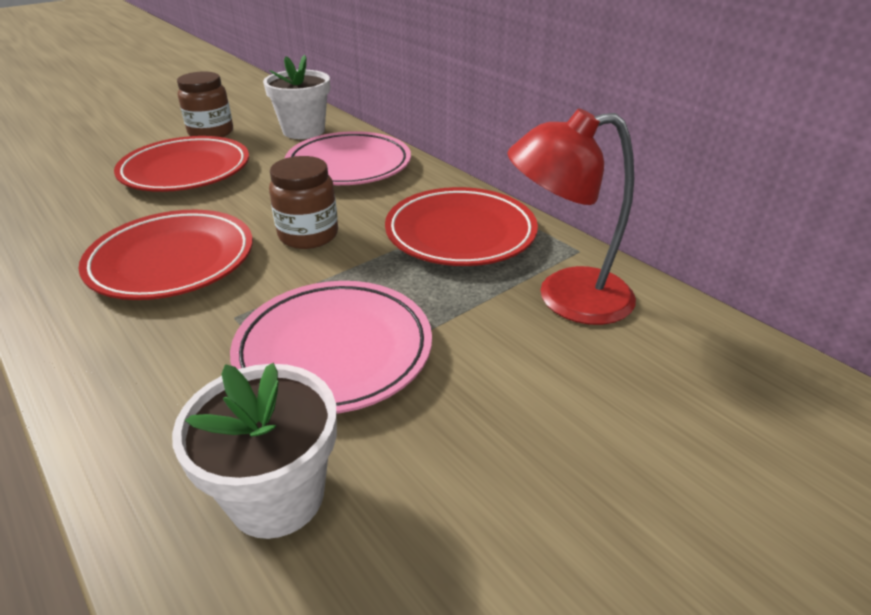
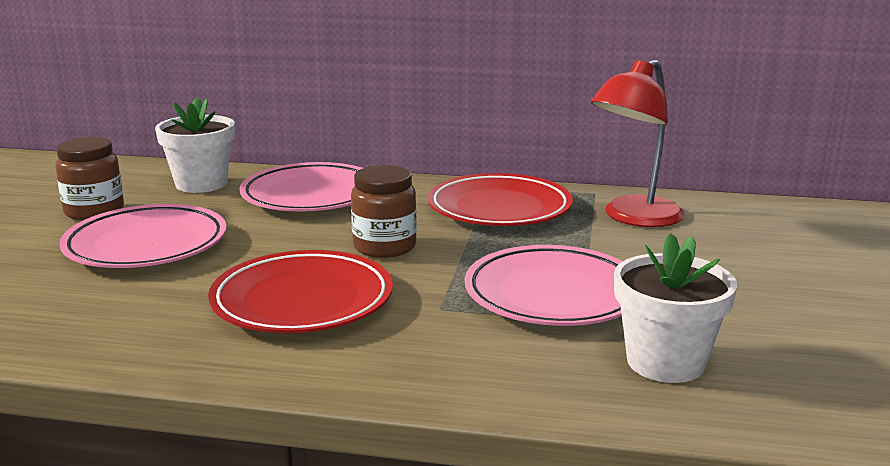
camera: 40 degrees left, 15 degrees down
(186, 171) = (146, 245): red plate -> pink plate

